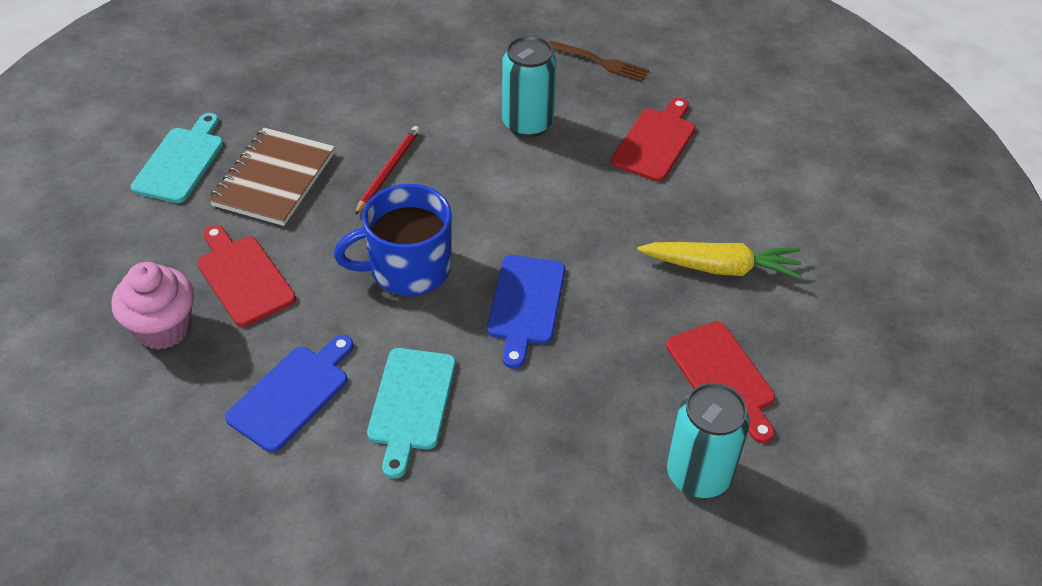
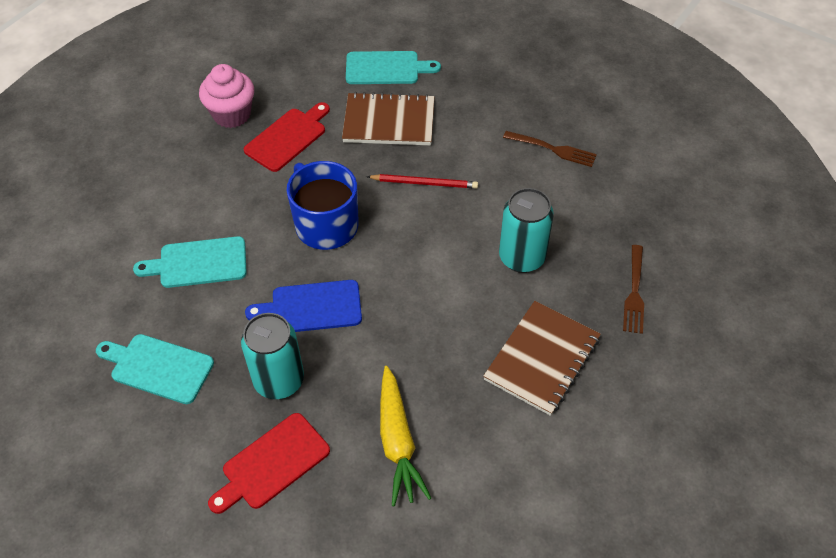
camera: 75 degrees right, 5 degrees up
(292, 394) = (192, 196): blue cutting board -> none
(393, 64) = (552, 149): none -> brown fork
(560, 469) = (158, 367): none -> turquoise cutting board
(655, 142) = (542, 359): red cutting board -> brown notebook
(698, 474) = (169, 462): turquoise can -> turquoise can (279, 380)

